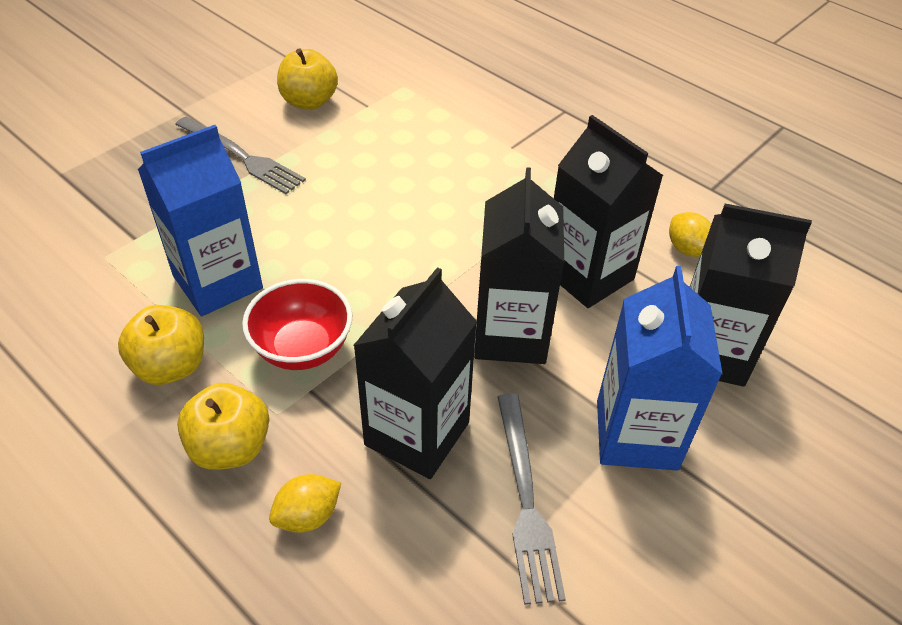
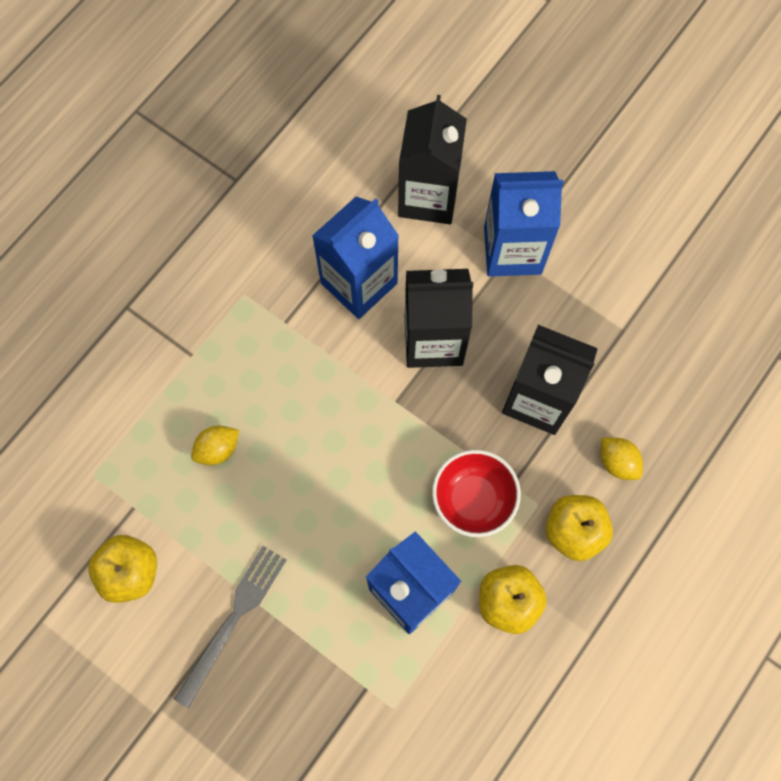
camera: 95 degrees left, 25 degrees up
(526, 500) = (578, 321): grey fork -> none
(588, 275) = (359, 283): black carton -> blue carton
(687, 249) = (318, 205): yellow lemon -> yellow lemon (218, 449)

